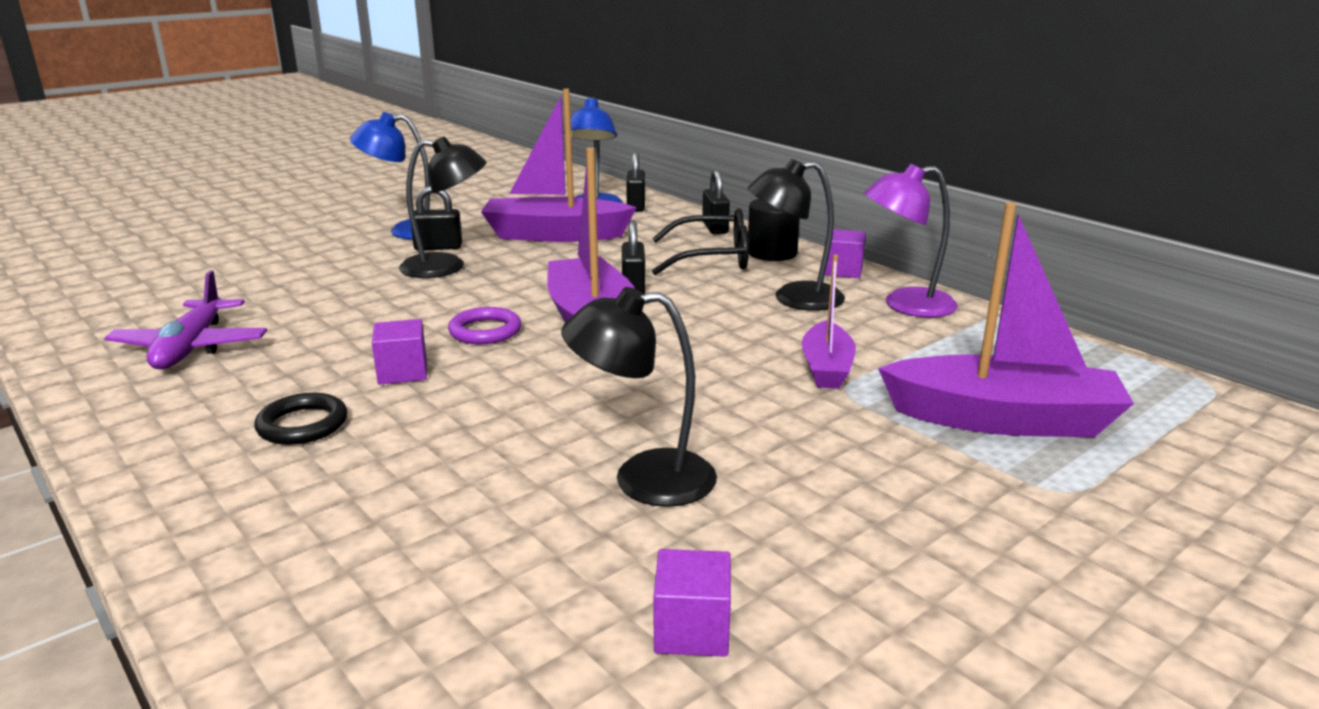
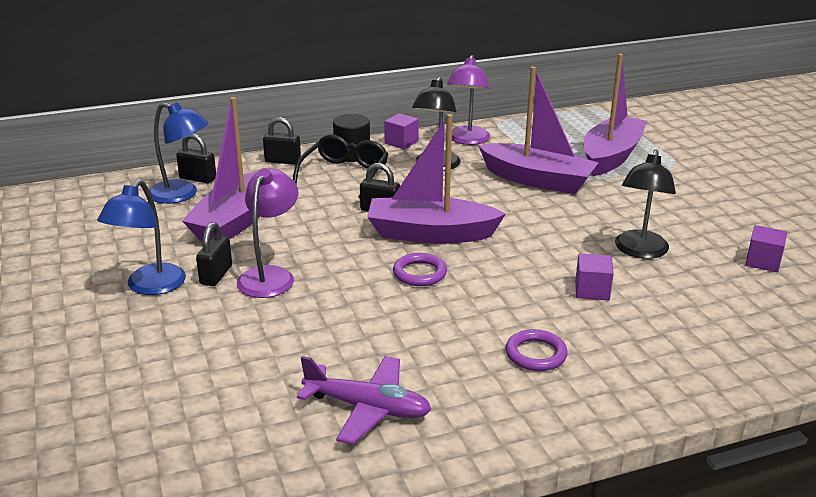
camera: 70 degrees left, 5 degrees up
(302, 425) = (536, 354): black ring -> purple ring
(402, 372) = (472, 311): purple cube -> purple cube (592, 290)
(446, 267) = (270, 276): black lamp -> purple lamp
(826, 368) = (537, 180): purple boat -> purple boat, size x1.74

